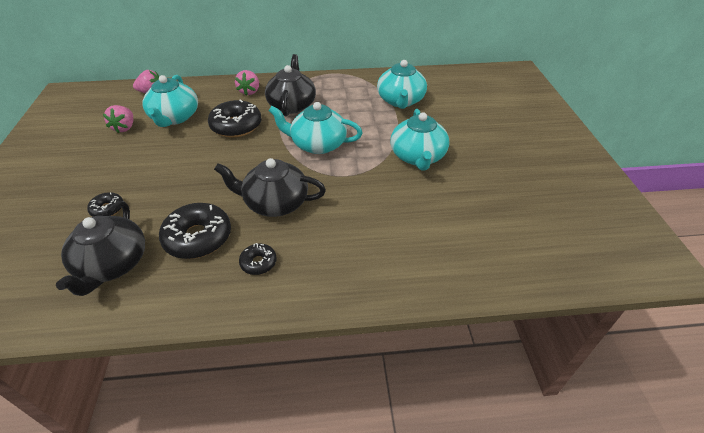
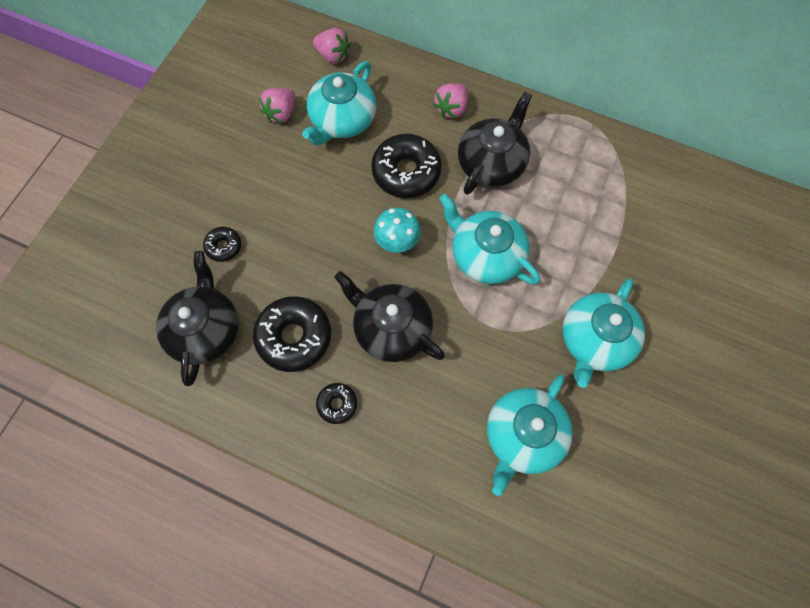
camera: 30 degrees right, 25 degrees up
(112, 264) = (205, 330): black teapot -> black teapot turned 150 degrees clockwise
(251, 159) = (397, 242): none -> turquoise mushroom
(400, 101) = (639, 223): turquoise teapot -> turquoise teapot (523, 436)

